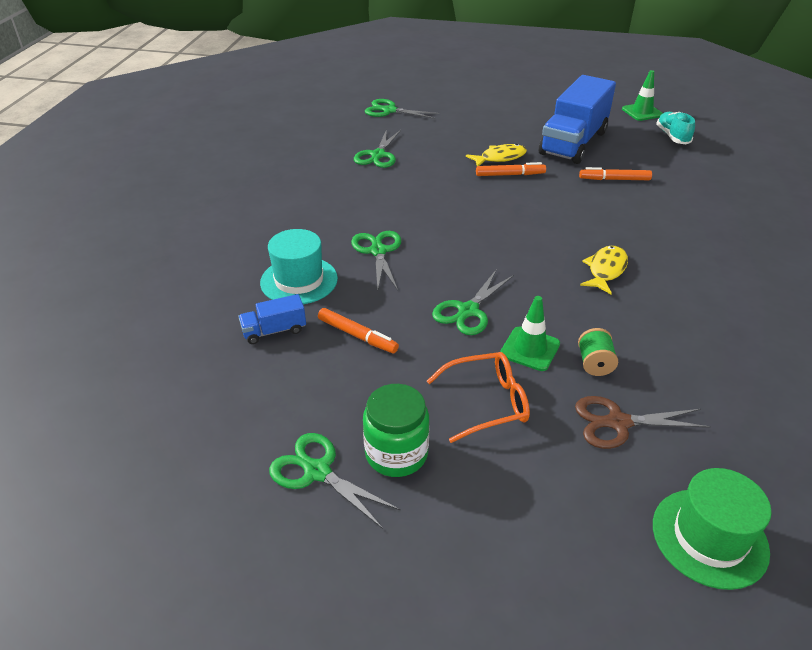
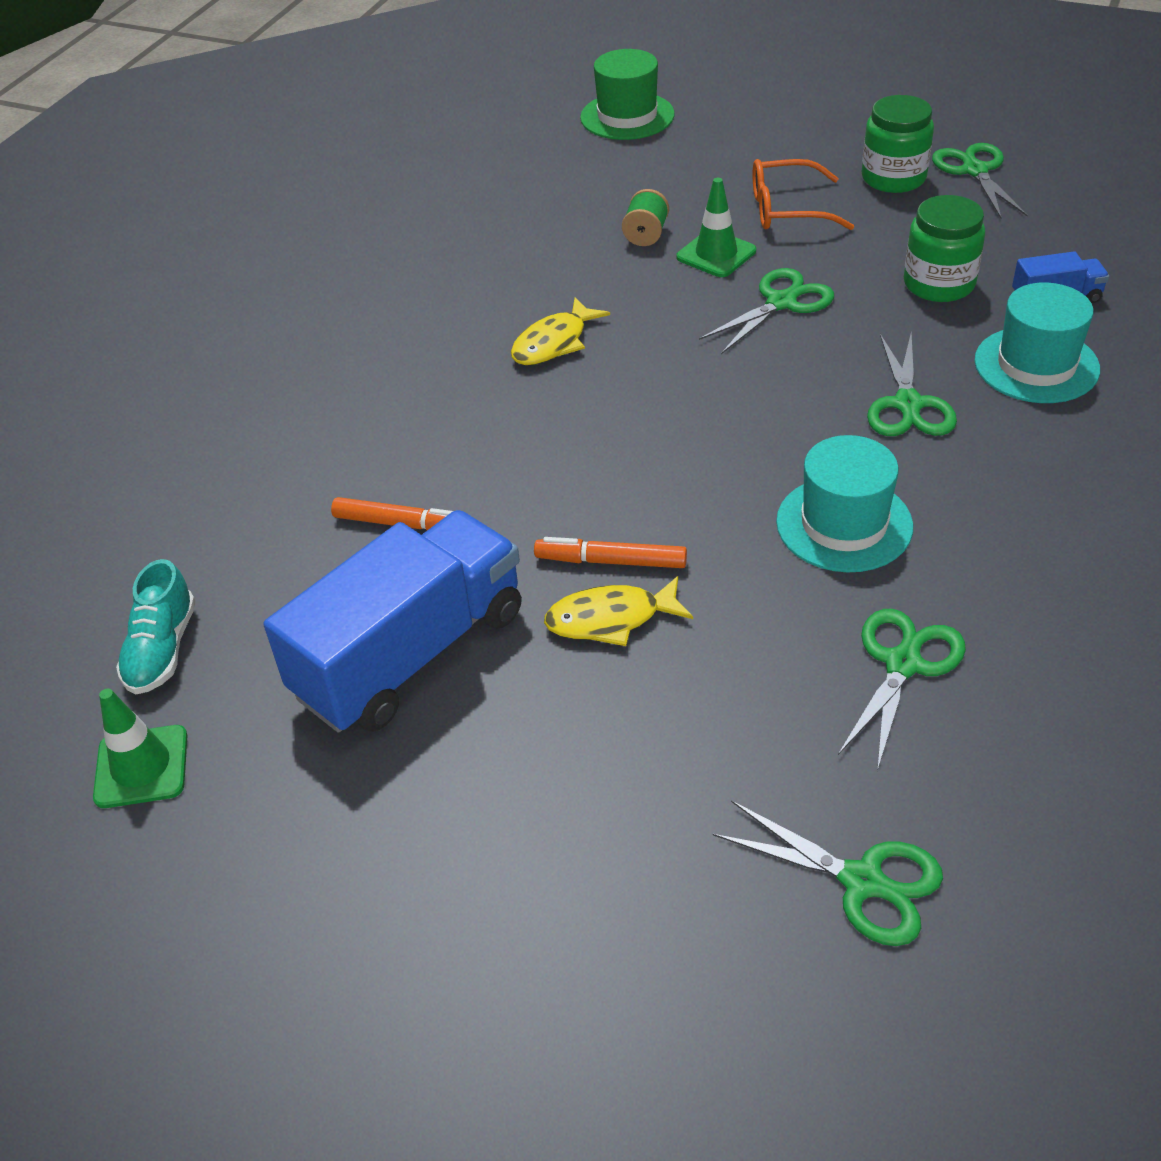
camera: 165 degrees left, 5 degrees up
(317, 471) = (974, 170): green scissors -> green scissors turned 150 degrees counterclockwise
(357, 336) = (939, 284): orange marker -> green jar
(407, 195) = (844, 524): none -> turquoise hat
(617, 423) = (654, 185): brown scissors -> none

